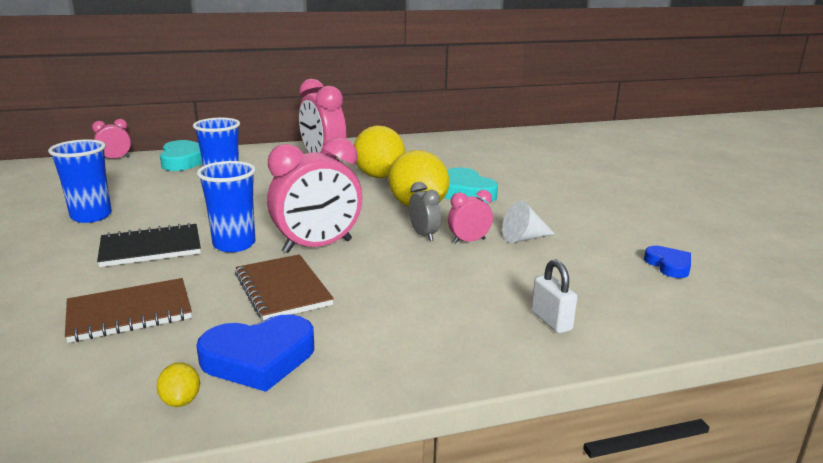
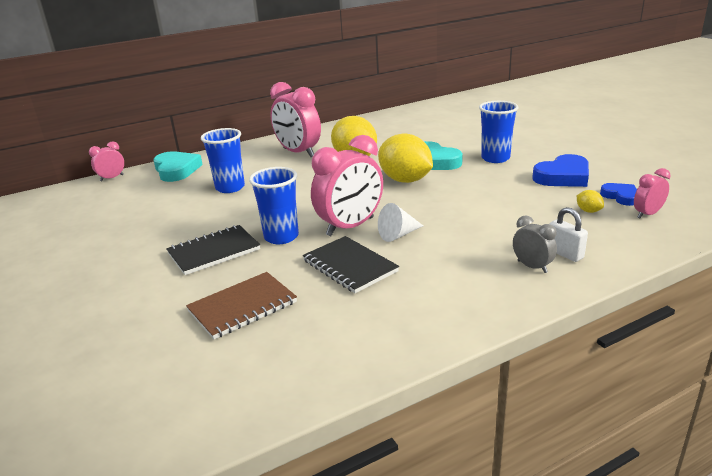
camera: 10 degrees left, 5 degrees up
(91, 216) = (137, 233): blue cup -> blue cup (495, 158)
(181, 400) = (339, 363): yellow lemon -> yellow lemon (588, 211)
(259, 358) = (373, 322): blue heart -> blue heart (563, 176)
(283, 289) = (350, 266): brown notebook -> black notebook
(424, 235) = (427, 203): grey clock -> grey clock (532, 266)
(469, 241) = (464, 202): pink clock -> pink clock (647, 214)
(524, 238) = (504, 193): white cone -> white cone (398, 235)

